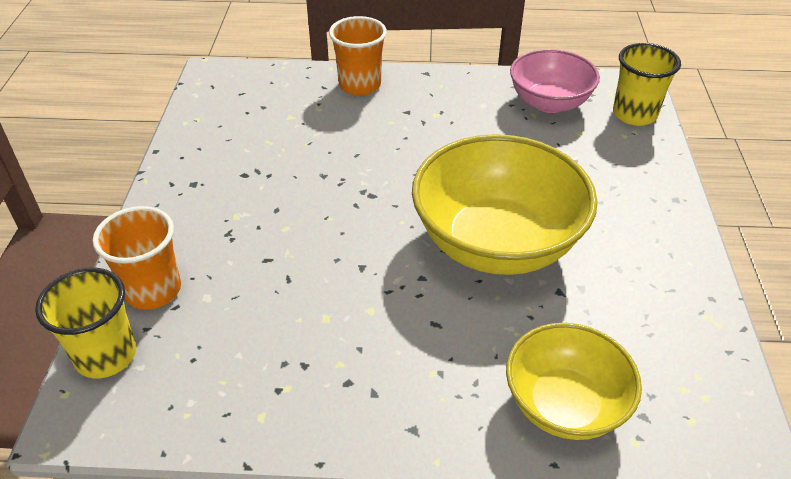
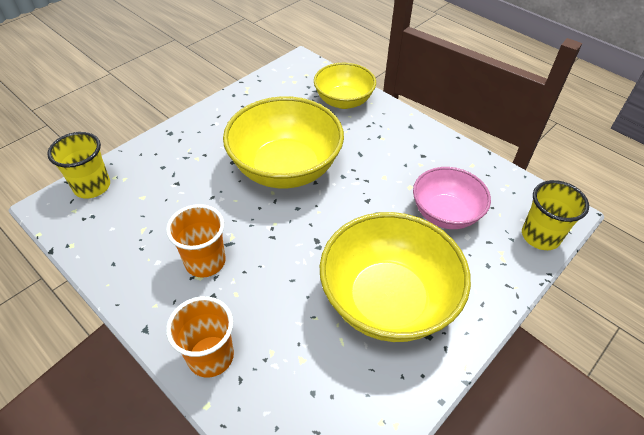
camera: 140 degrees left, 5 degrees up
(153, 290) = (498, 260): orange cup -> orange cup (205, 262)
(252, 187) = (388, 300): none -> yellow bowl
(549, 102) = (118, 231): pink bowl -> pink bowl (445, 214)

